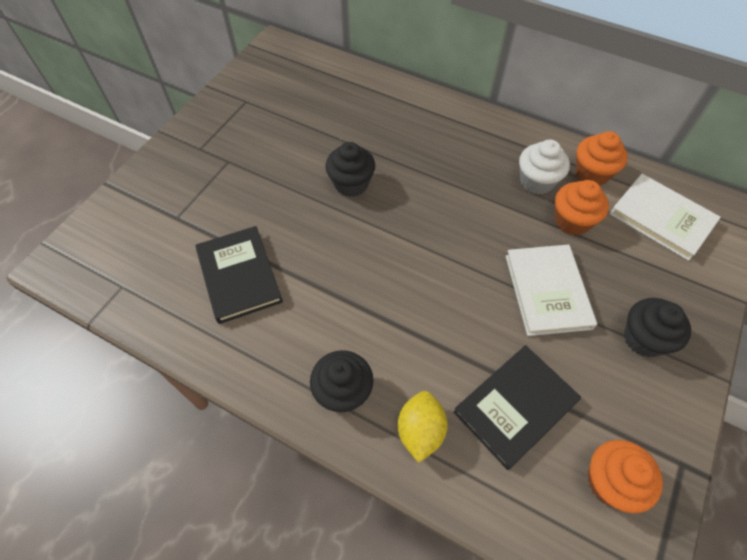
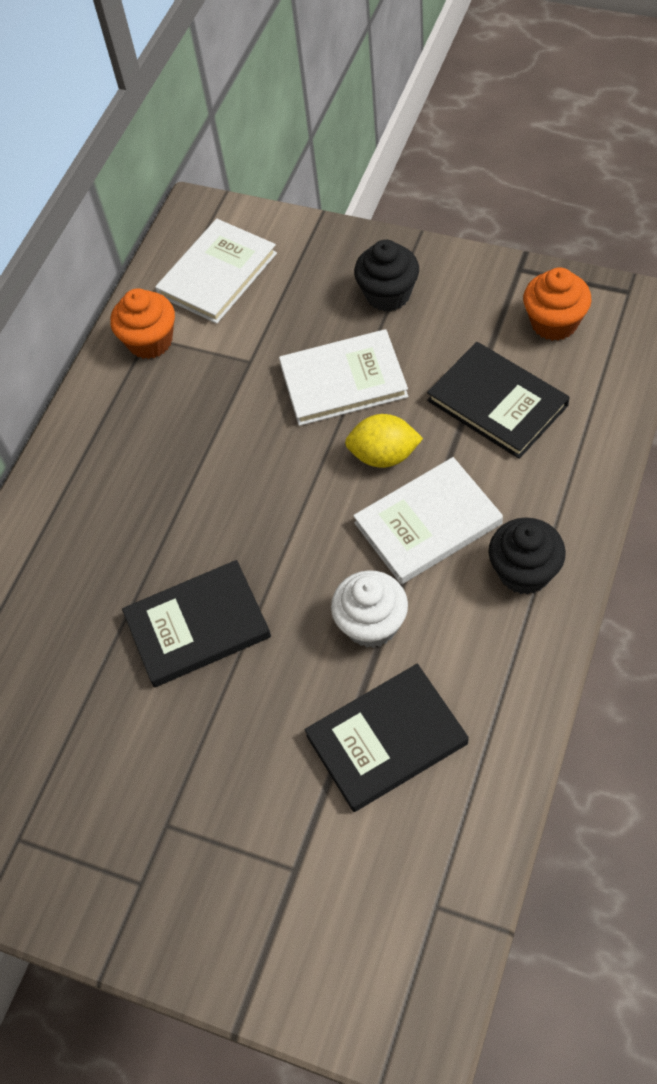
camera: 90 degrees left, 0 degrees up
(351, 184) = (197, 626): black cupcake -> black book
(402, 329) = (427, 523): none -> white book
(420, 431) = (549, 487): yellow lemon -> yellow lemon (384, 456)
(536, 181) = (170, 399): white cupcake -> white cupcake (371, 624)
(572, 221) = (233, 360): orange cupcake -> none

